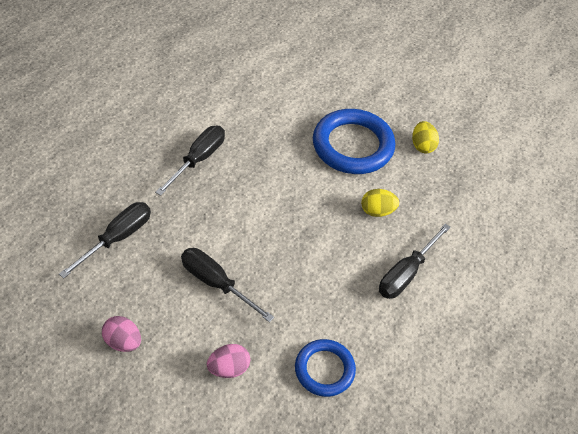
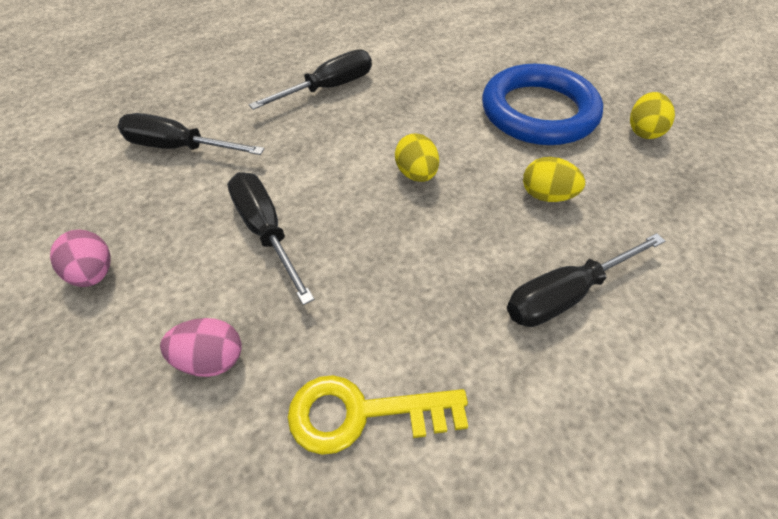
camera: 25 degrees right, 0 degrees up
(118, 238) = (179, 147): black screwdriver -> black screwdriver turned 135 degrees counterclockwise
(292, 216) = (416, 174): none -> yellow egg
(324, 369) = (362, 413): blue ring -> yellow key

